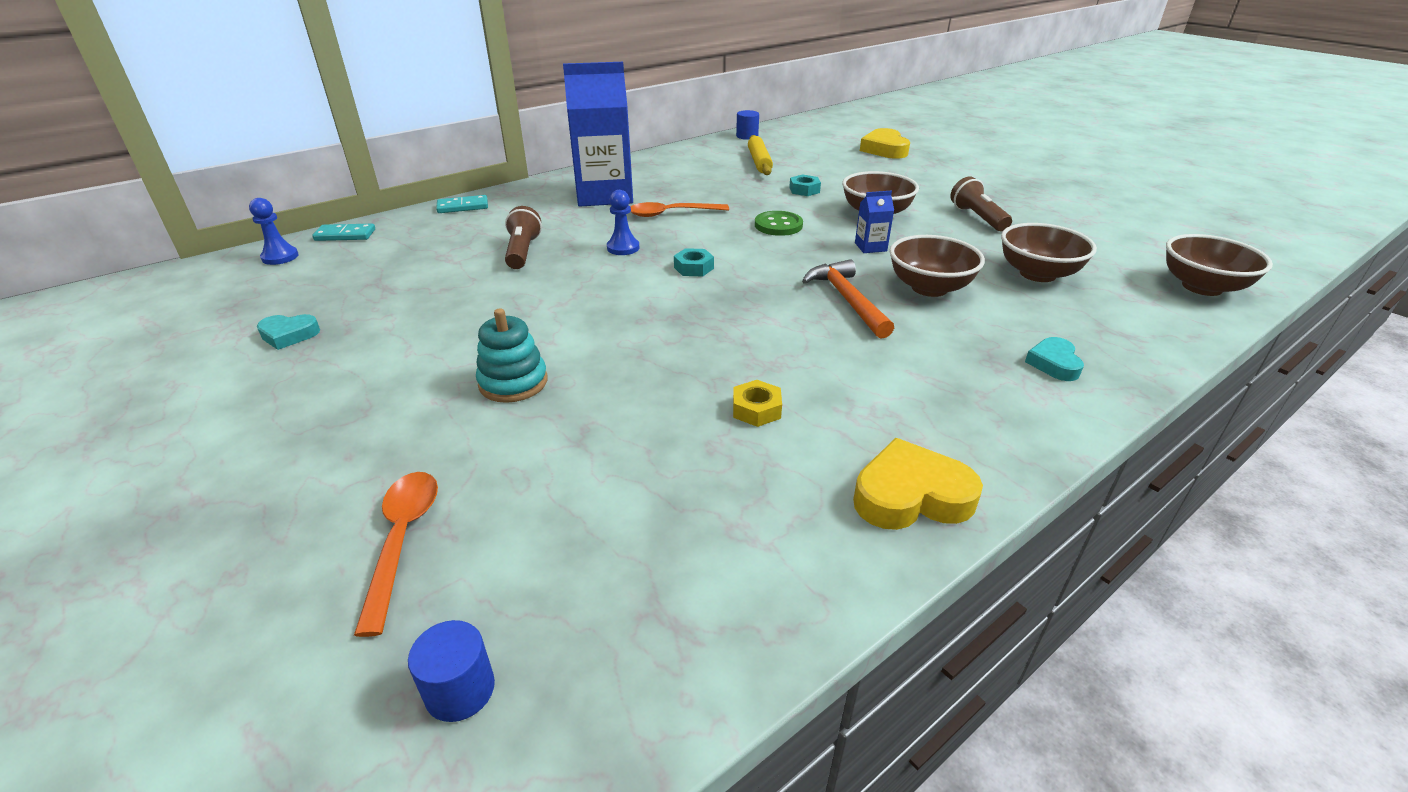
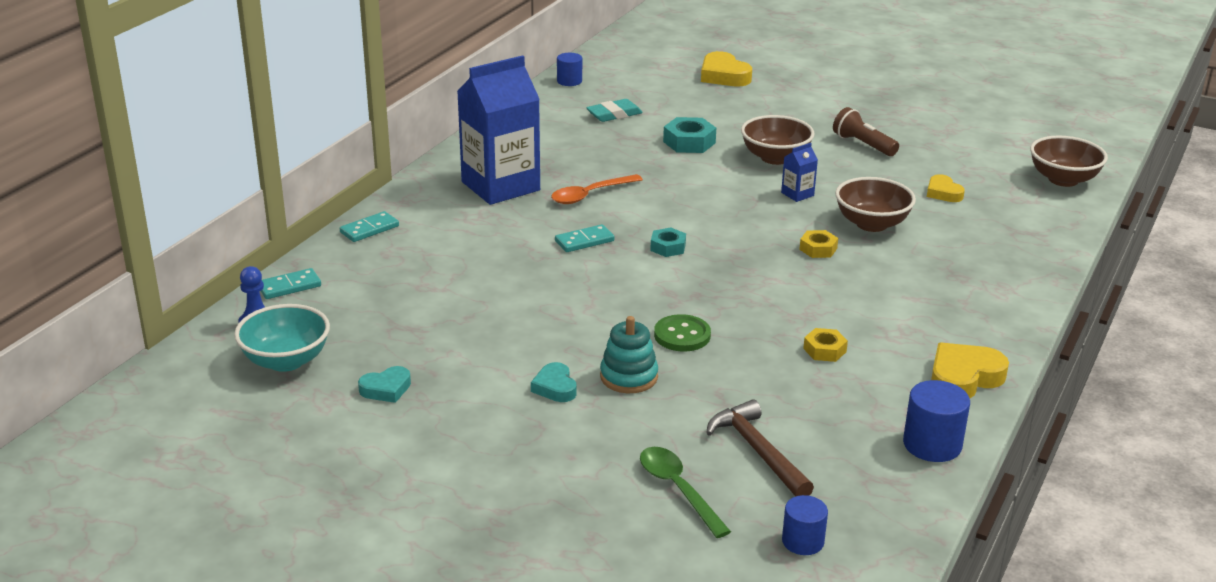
camera: 25 degrees left, 5 degrees down
(254, 291) = (286, 361): none -> turquoise bowl
(402, 540) = (678, 489): orange spoon -> green spoon
(523, 252) = (495, 265): brown flashlight -> none
(550, 518) = (758, 451): none -> brown hammer
(623, 248) = (584, 241): blue pawn -> turquoise domino
(759, 162) = (614, 114): yellow rolling pin -> turquoise eraser
(778, 225) = (700, 188): green button -> green button (682, 335)
(788, 586) = (932, 444): none -> blue cylinder
(804, 190) = (689, 142): turquoise nut -> turquoise nut, size x1.56
(847, 300) = (818, 249): orange hammer -> yellow nut
(1037, 274) = (943, 193): brown bowl -> yellow heart
(1053, 363) = (996, 267): turquoise heart -> turquoise heart (555, 387)

